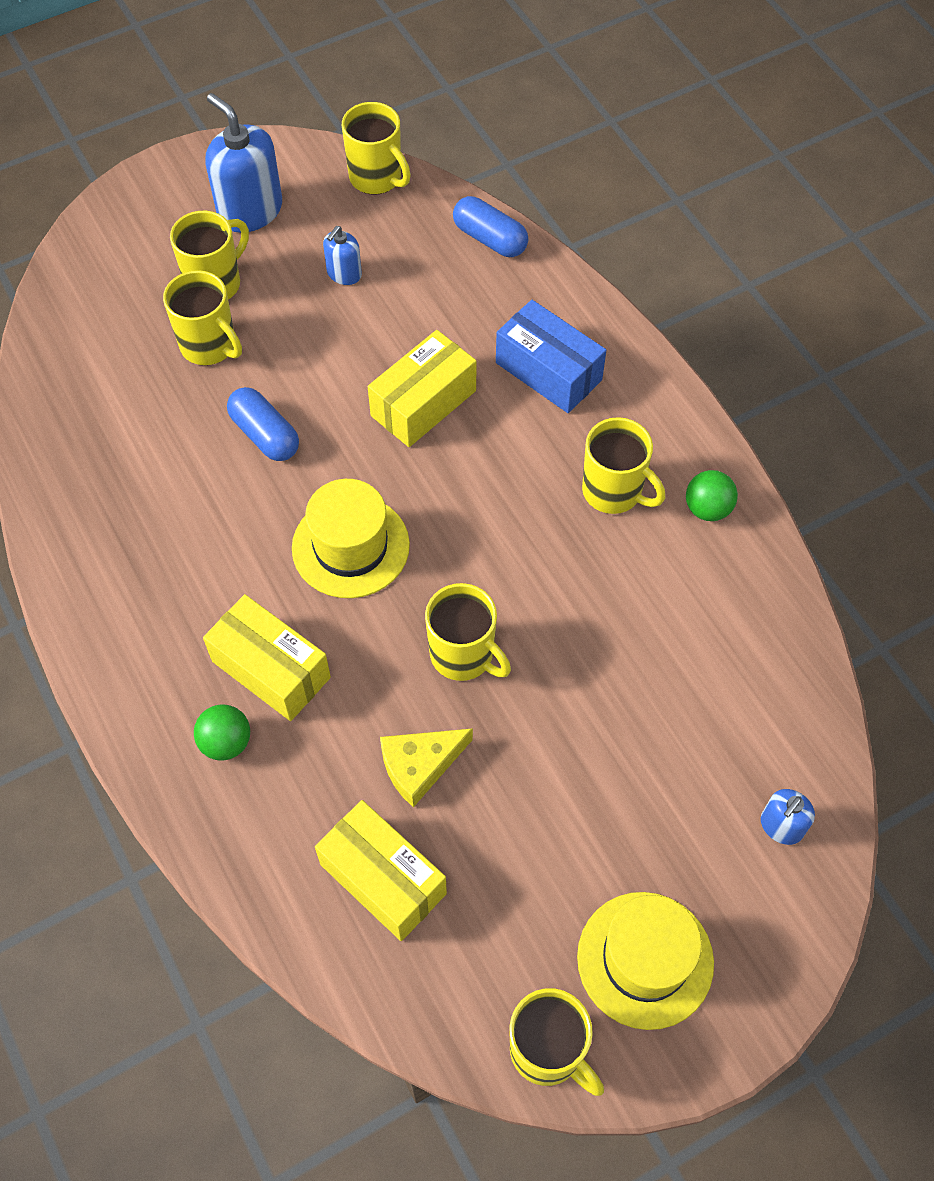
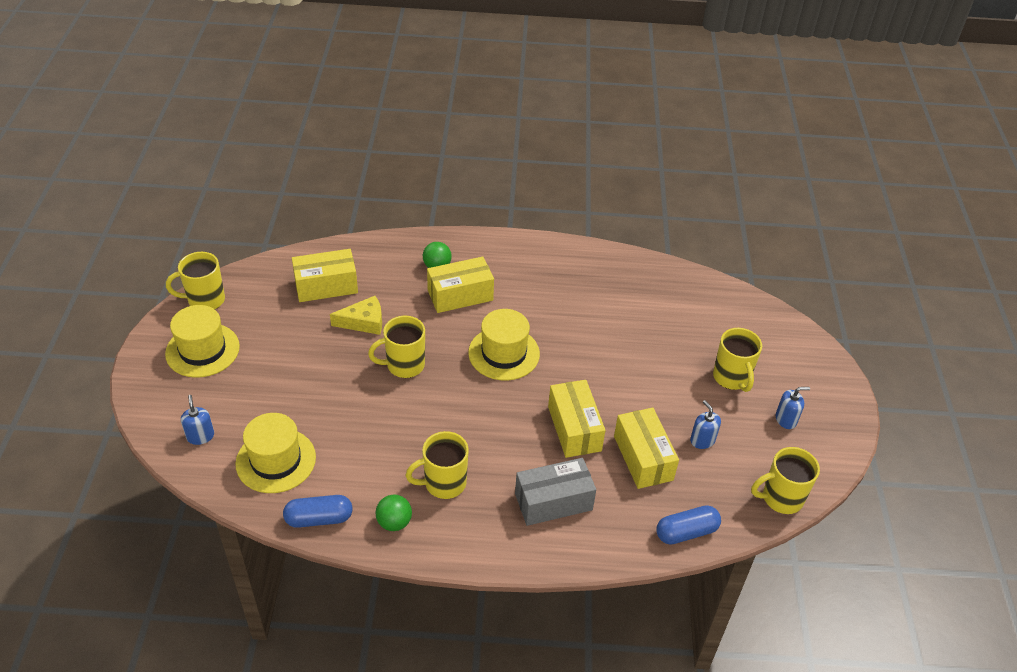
camera: 120 degrees right, 15 degrees down
(209, 346) = (683, 356): yellow mug -> none
(250, 210) = (786, 419): blue soap dispenser -> blue soap dispenser, size x0.52
(265, 435) = (602, 352): blue capsule -> blue capsule (319, 518)
(416, 317) = (643, 458): none -> yellow box
(420, 766) = (364, 322): yellow cheese -> yellow cheese turned 75 degrees clockwise
(548, 371) = (553, 501): blue box -> grey box
(737, 700) = (276, 460): none -> yellow hat

